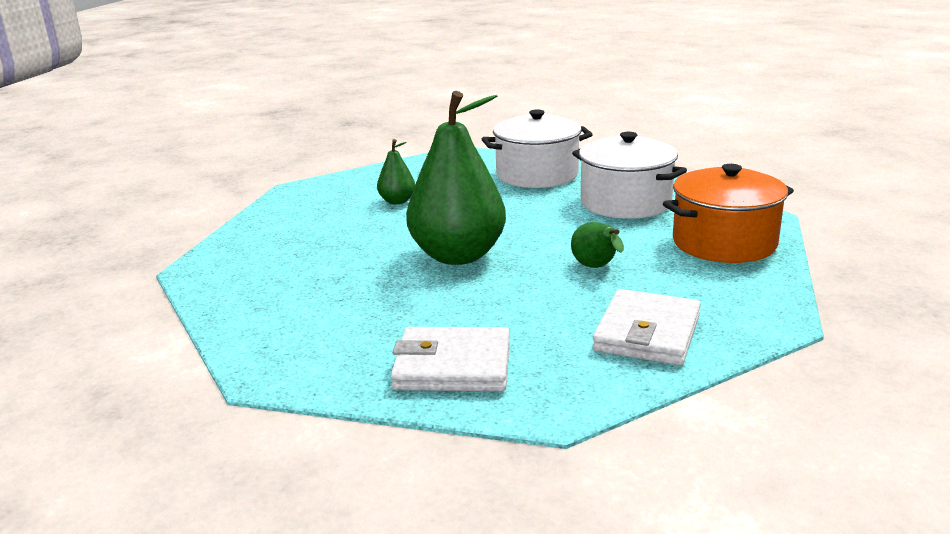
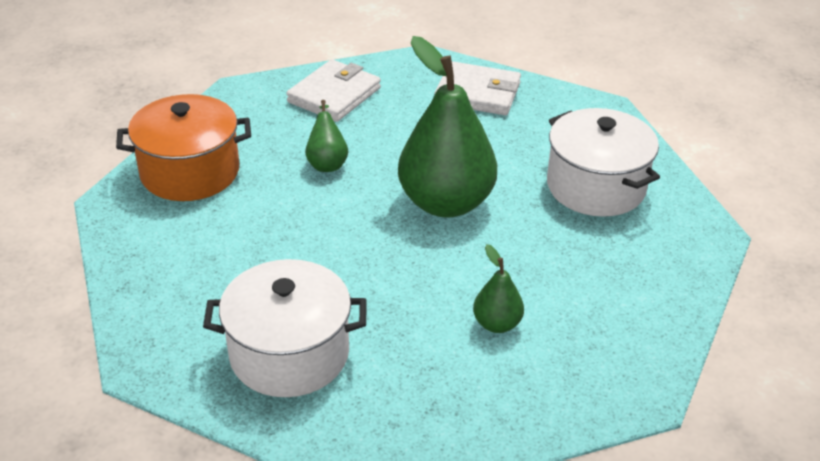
camera: 170 degrees left, 15 degrees up
(625, 203) = (226, 258): white pot -> white pot (596, 186)

